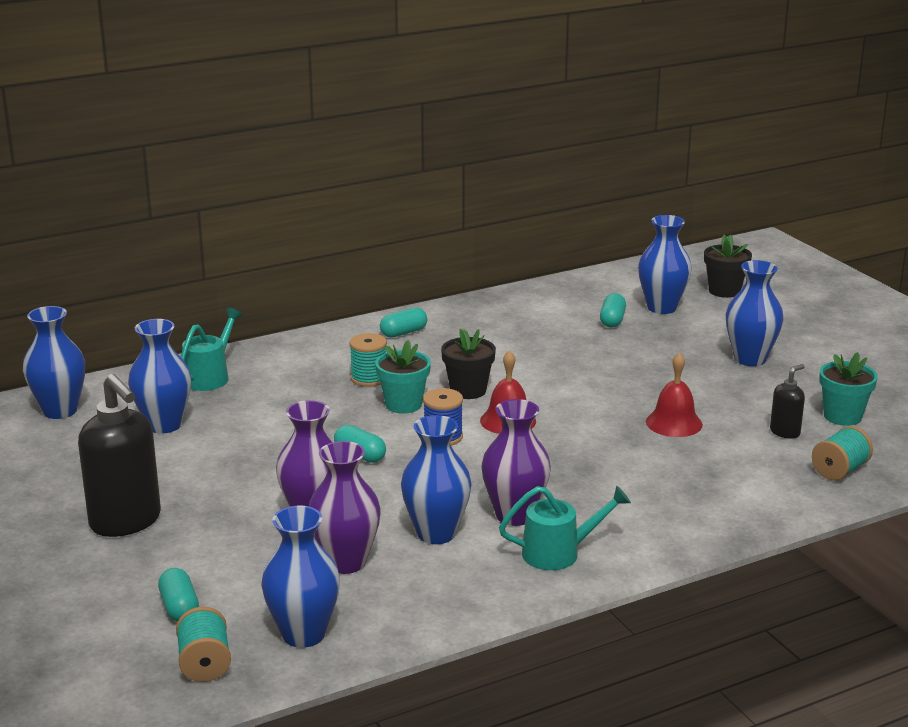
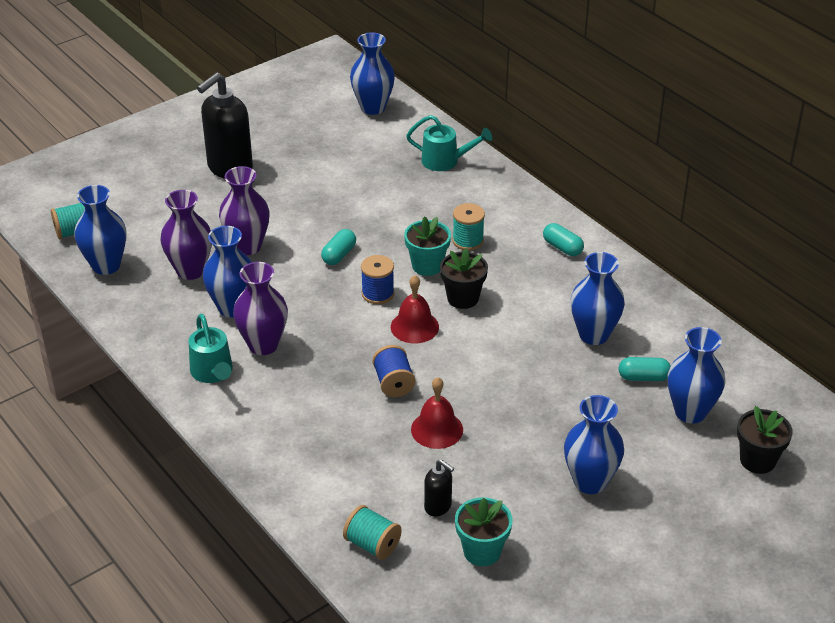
camera: 80 degrees right, 15 degrees up
(164, 425) = (363, 156): blue vase -> blue vase (593, 335)
(179, 607) = (133, 210): turquoise capsule -> none
(599, 440) = (394, 383): none -> blue spool

